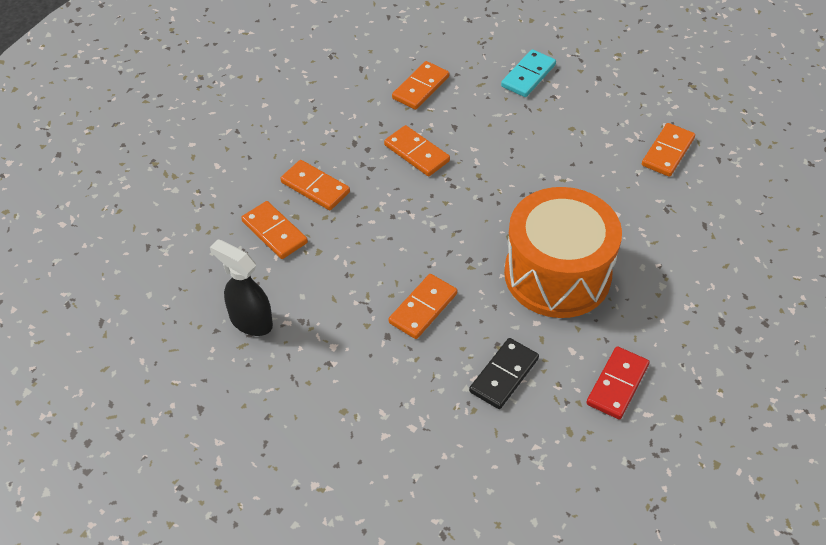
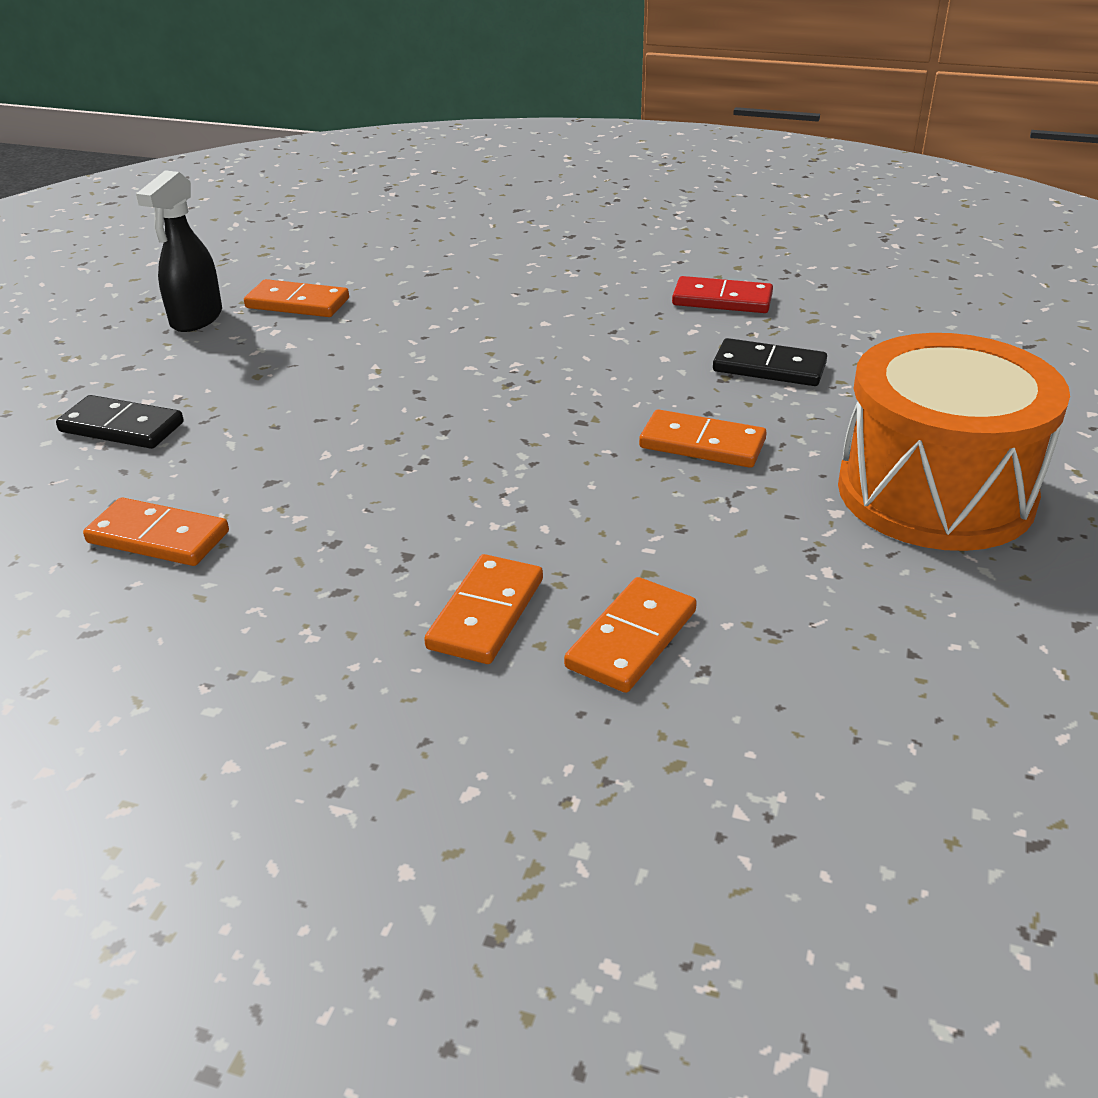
camera: 105 degrees left, 15 degrees down
(250, 321) = (859, 614): black spray bottle -> black spray bottle (196, 319)
(416, 153) = (353, 509): orange domino -> none
(528, 75) = (121, 427): turquoise domino -> black domino
(557, 274) = (570, 353): orange drum -> orange drum (935, 492)

